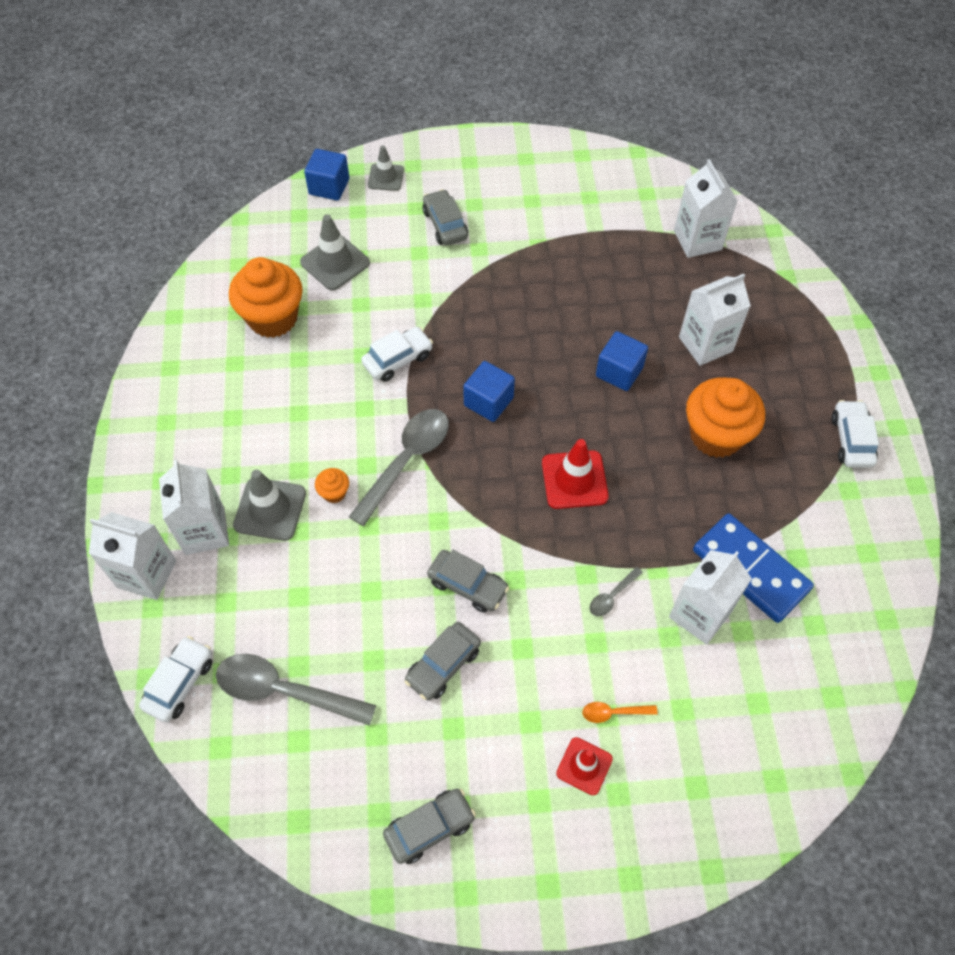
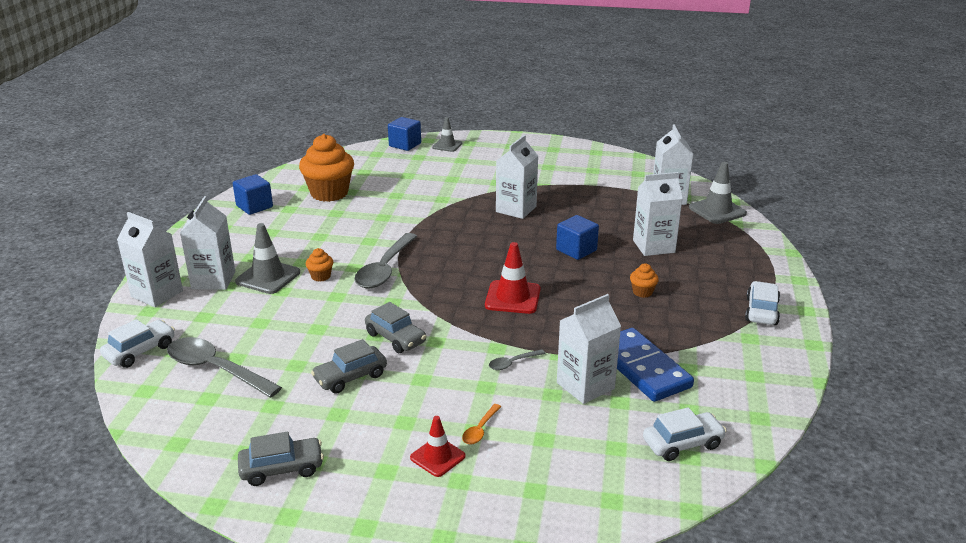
camera: 15 degrees right, 30 degrees down
(335, 263) = (389, 175): grey traffic cone -> grey traffic cone (717, 210)
(397, 359) = (407, 222): white car -> white car (682, 443)
(406, 461) = (385, 269): grey spoon -> grey spoon turned 150 degrees clockwise
(445, 225) = (478, 169): grey car -> none
(488, 401) = (465, 250): blue cube -> blue cube (254, 206)
(521, 303) = (516, 209): none -> white carton
(613, 713) = (480, 430): orange spoon -> orange spoon turned 75 degrees counterclockwise
(716, 435) = (642, 292): orange cupcake -> orange cupcake, size x0.44

